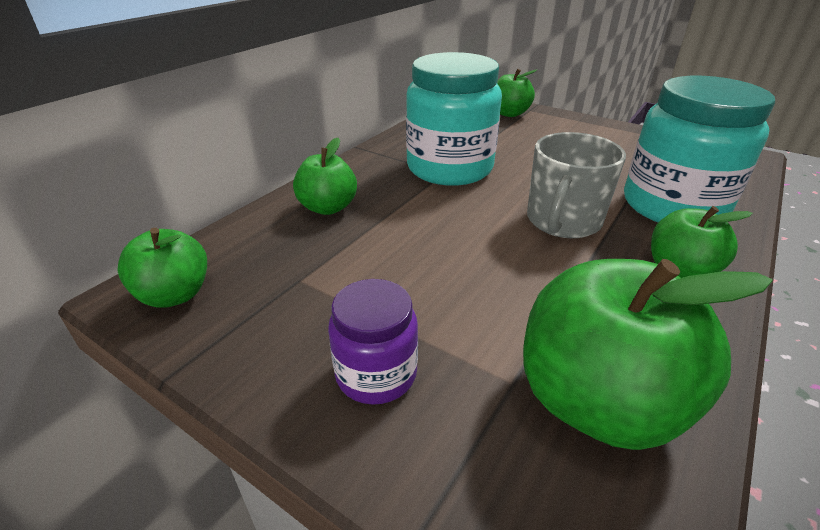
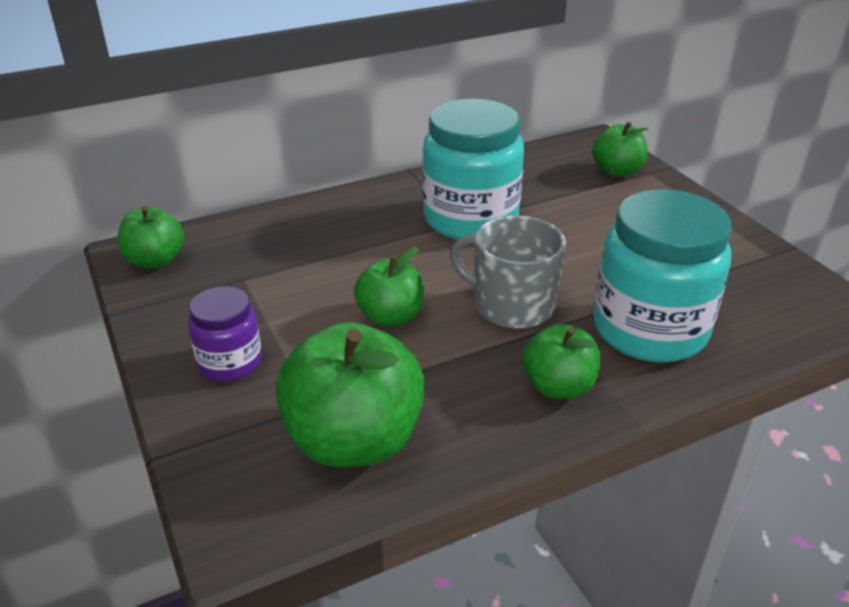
camera: 30 degrees right, 0 degrees up
(328, 207) = (321, 225): green apple -> green apple (390, 316)
(563, 221) = (512, 306): grey mug -> grey mug turned 60 degrees clockwise

